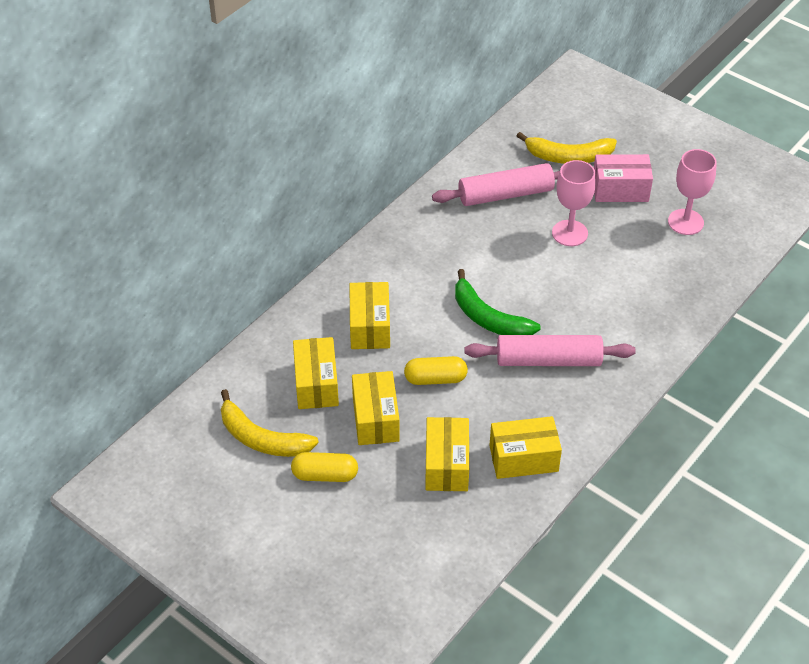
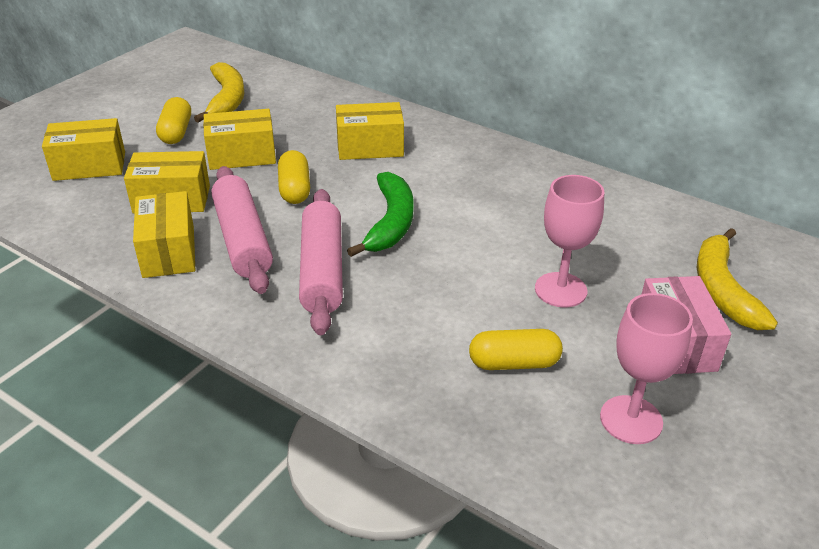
camera: 85 degrees right, 10 degrees down
(261, 438) = (227, 100): yellow banana -> yellow banana turned 150 degrees clockwise
(316, 384) = (291, 122): yellow box -> yellow box (89, 166)
(488, 318) = (390, 223): green banana -> green banana turned 150 degrees clockwise
(505, 194) = (615, 233): pink rolling pin -> pink rolling pin (242, 239)
(642, 266) = (513, 363): none -> yellow capsule

